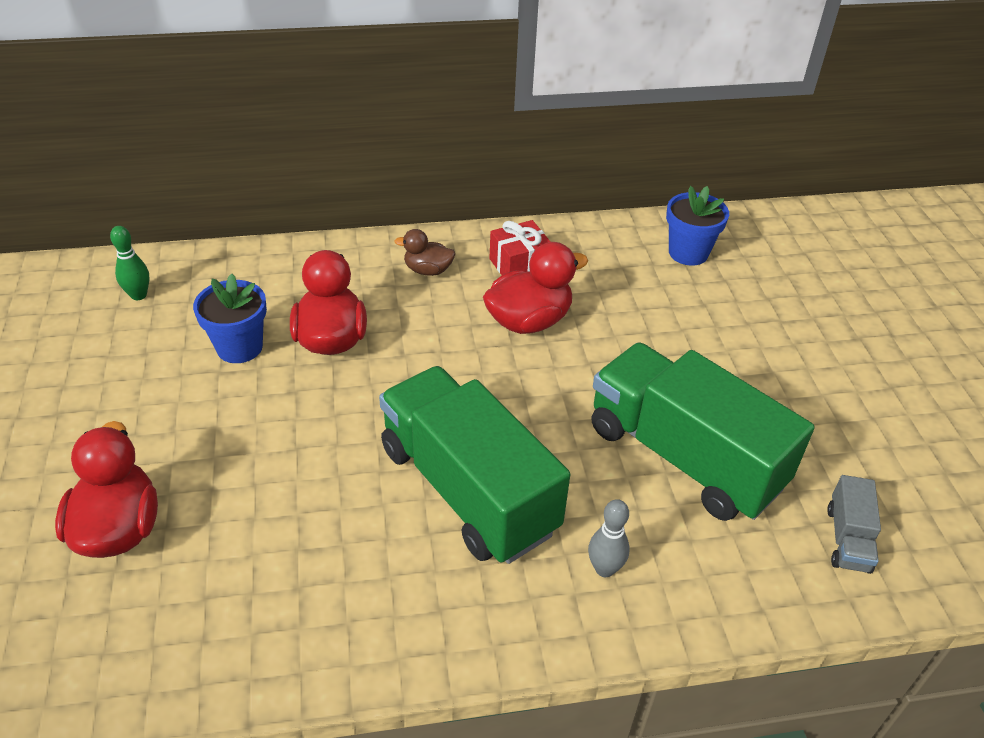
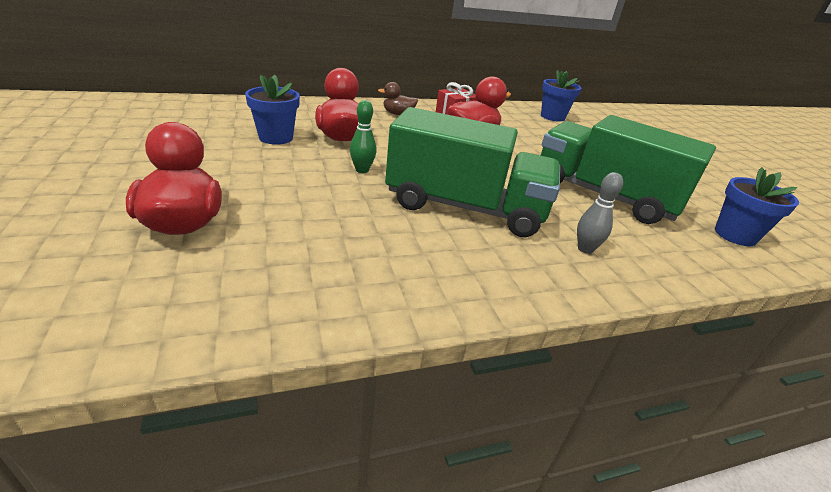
camera: 10 degrees left, 10 degrees down
(138, 295) = (197, 113): green bowling pin -> green bowling pin (362, 170)
(467, 489) = (465, 207): green truck -> green truck turned 150 degrees clockwise
(848, 539) = (735, 235): grey truck -> blue flower pot

